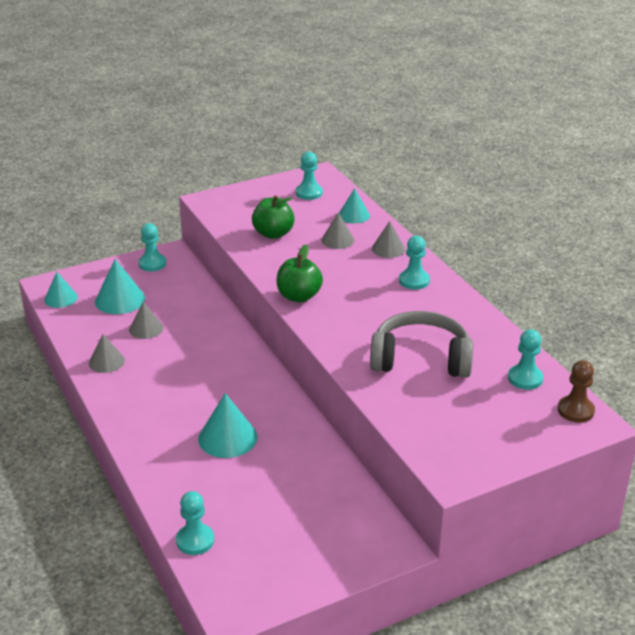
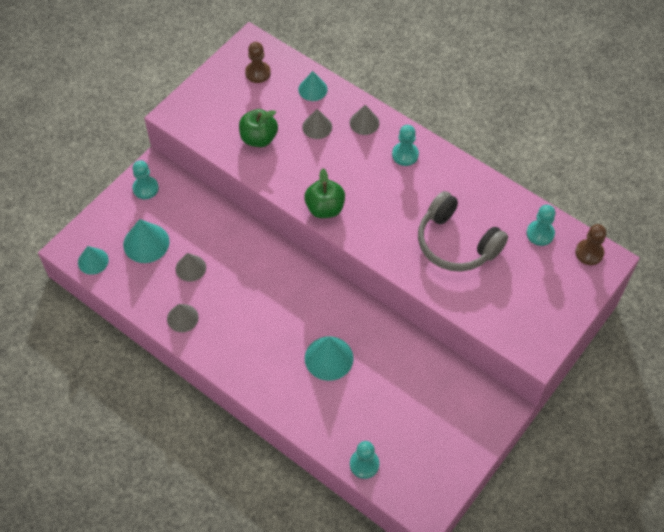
camera: 25 degrees left, 25 degrees up
(309, 193) = (258, 73): turquoise pawn -> brown pawn
(421, 359) = (456, 243): grey headphones -> grey headphones turned 120 degrees counterclockwise

